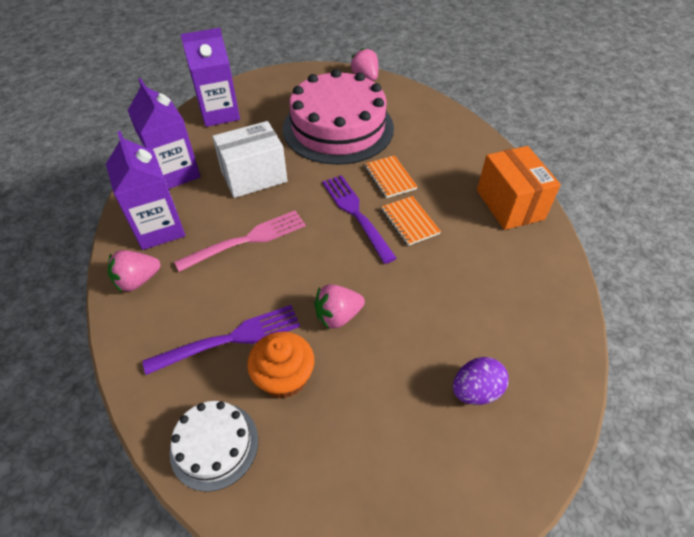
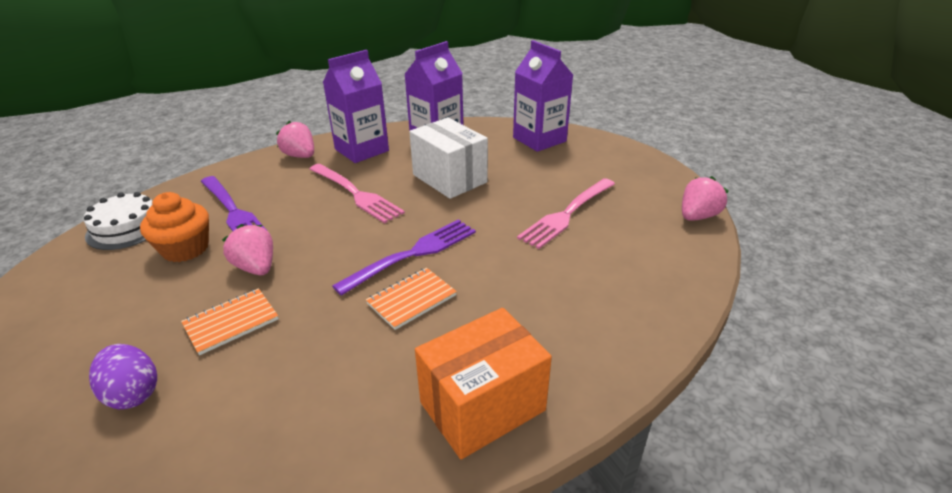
camera: 75 degrees right, 15 degrees down
(338, 128) = (567, 214): pink cake -> pink fork
(390, 178) = (490, 270): orange notebook -> orange notebook (231, 322)

